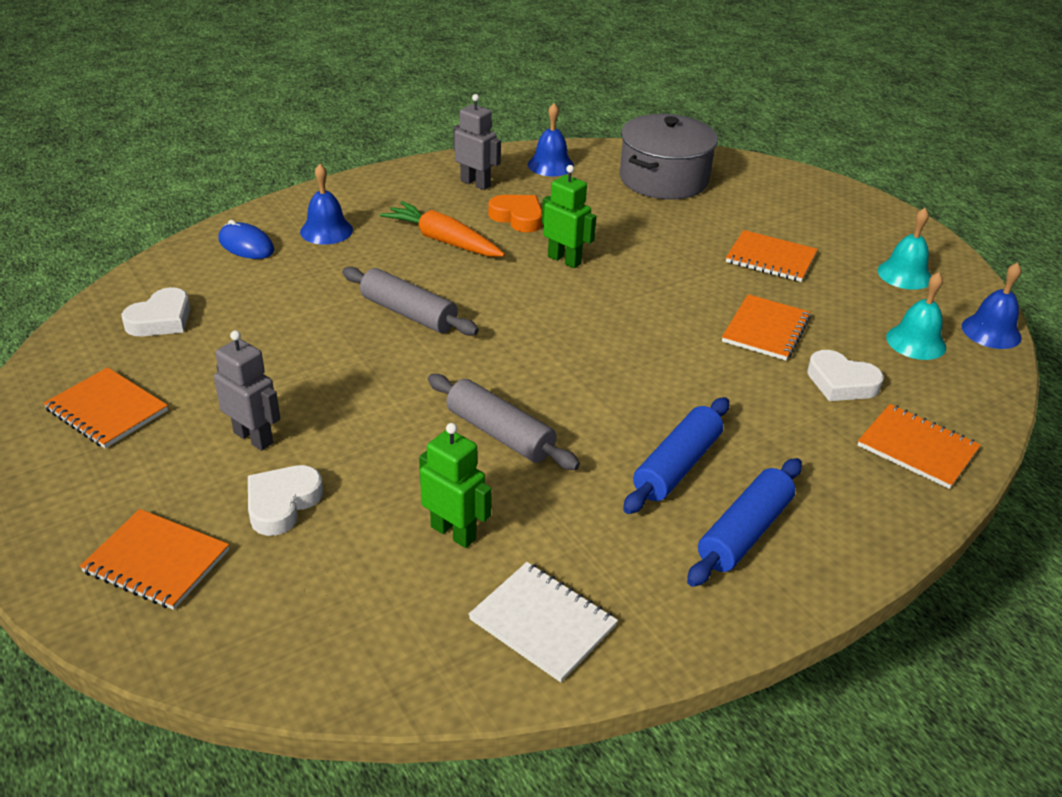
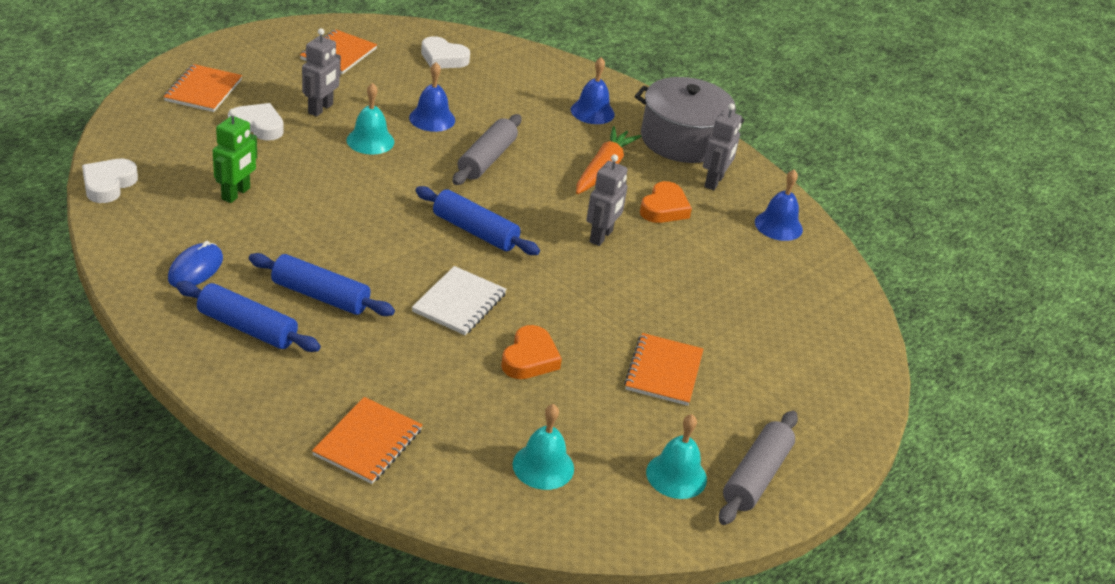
camera: 75 degrees right, 0 degrees up
(246, 245) = (554, 79): blue mouse -> blue mouse (195, 269)
(347, 399) = (370, 141): none -> turquoise bell
(500, 434) = (344, 209): grey rolling pin -> grey rolling pin (756, 476)
(542, 623) = (154, 233): white notebook -> white notebook (459, 303)
(551, 338) = (475, 231): none -> blue rolling pin
(564, 260) = (601, 236): green robot -> grey robot
(664, 179) = (794, 301): grey pot -> grey pot (682, 140)
(765, 330) = (529, 358): orange notebook -> orange heart
(841, 382) = (457, 402): white heart -> white heart (108, 184)
(991, 331) = (583, 533): blue bell -> blue bell (432, 118)

